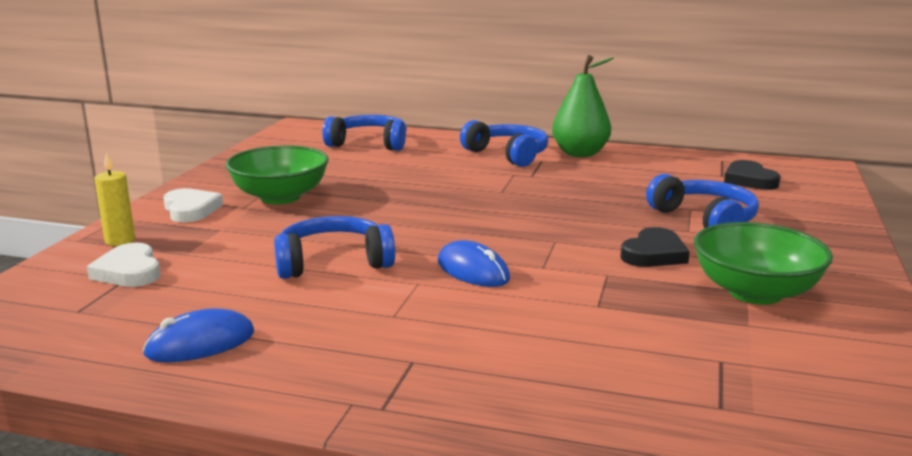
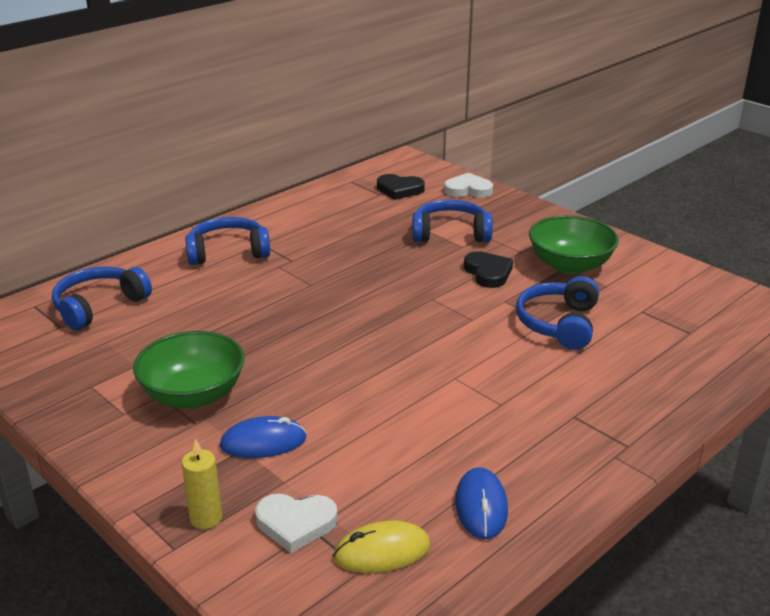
camera: 60 degrees left, 10 degrees up
(105, 313) = (382, 551): none -> yellow mouse
(191, 209) = (165, 456): white heart -> white heart (468, 190)
(333, 262) = (381, 405): blue headphones -> blue headphones (559, 324)
(473, 270) = (453, 348): blue mouse -> blue mouse (263, 442)
(580, 154) = (267, 223): green pear -> none

